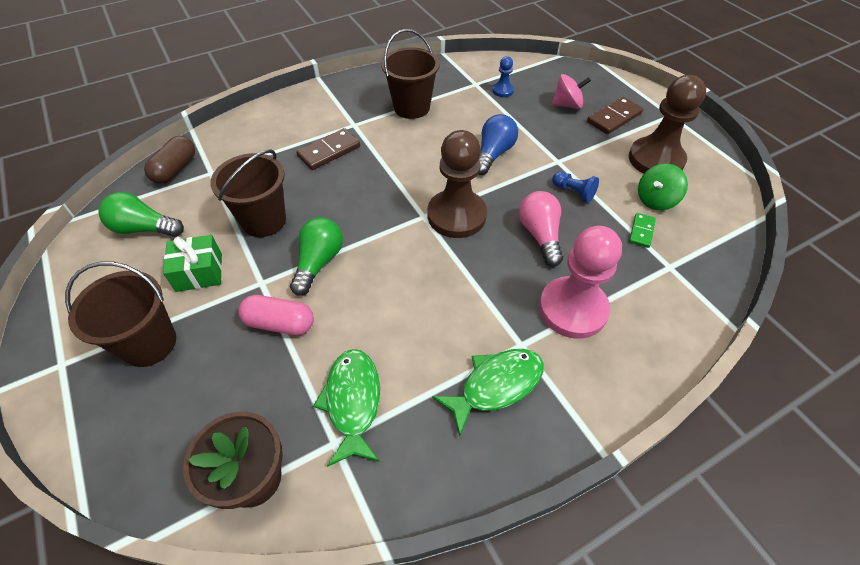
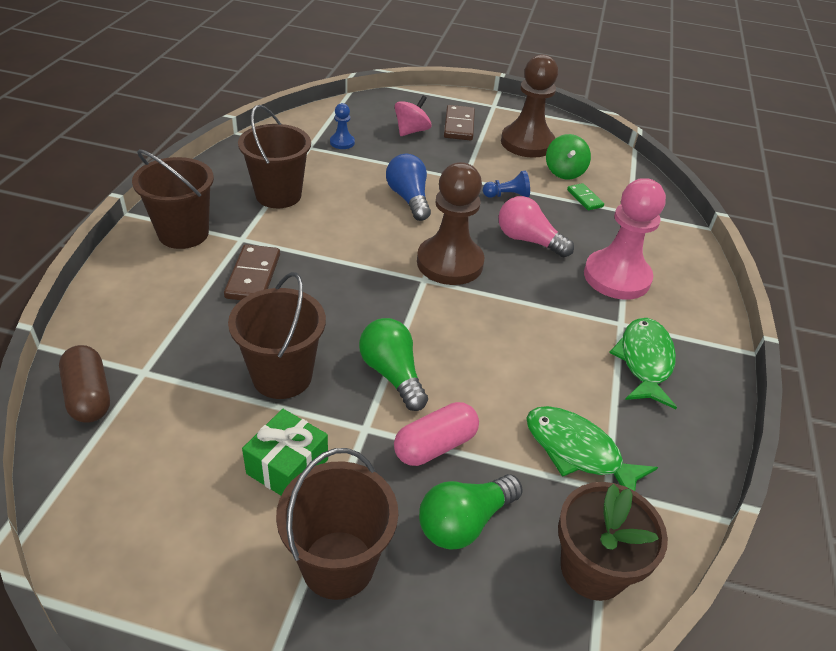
camera: 50 degrees left, 10 degrees down
(144, 228) = (149, 476): green light bulb -> green light bulb (464, 522)
(329, 104) = (183, 233): none -> brown bucket

